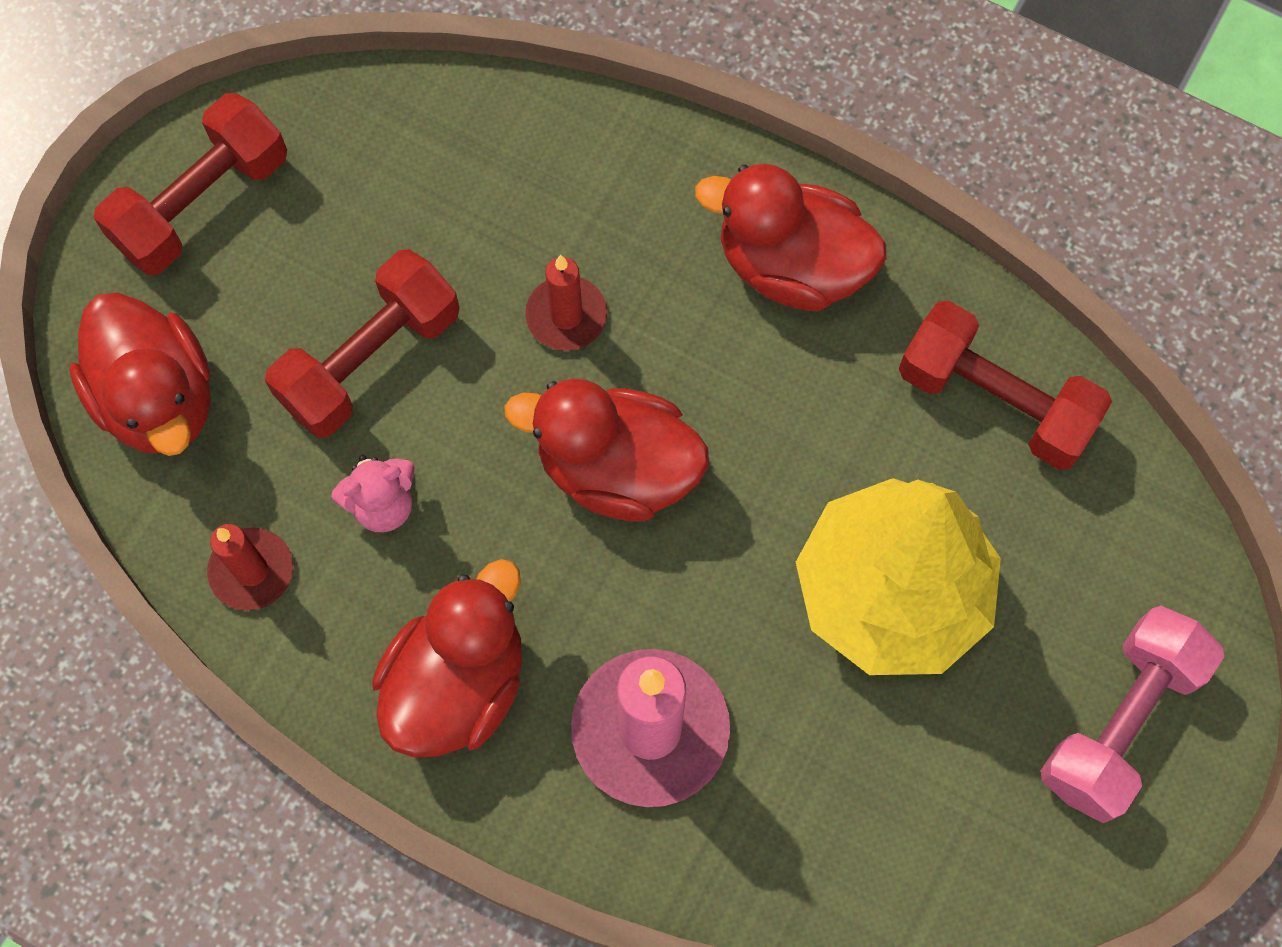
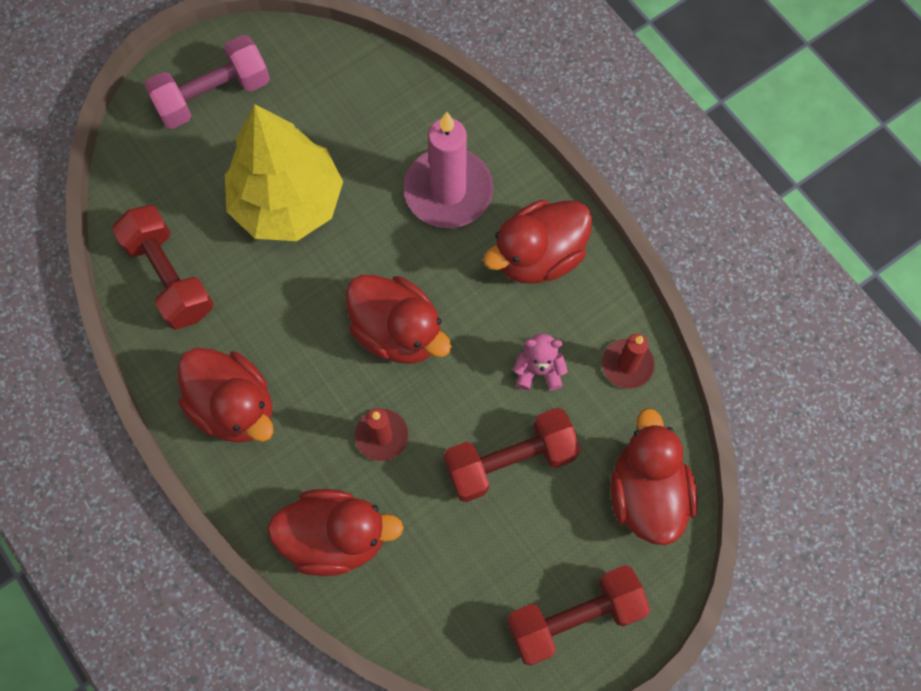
camera: 155 degrees left, 0 degrees up
(563, 165) = (335, 537): none -> red duck

